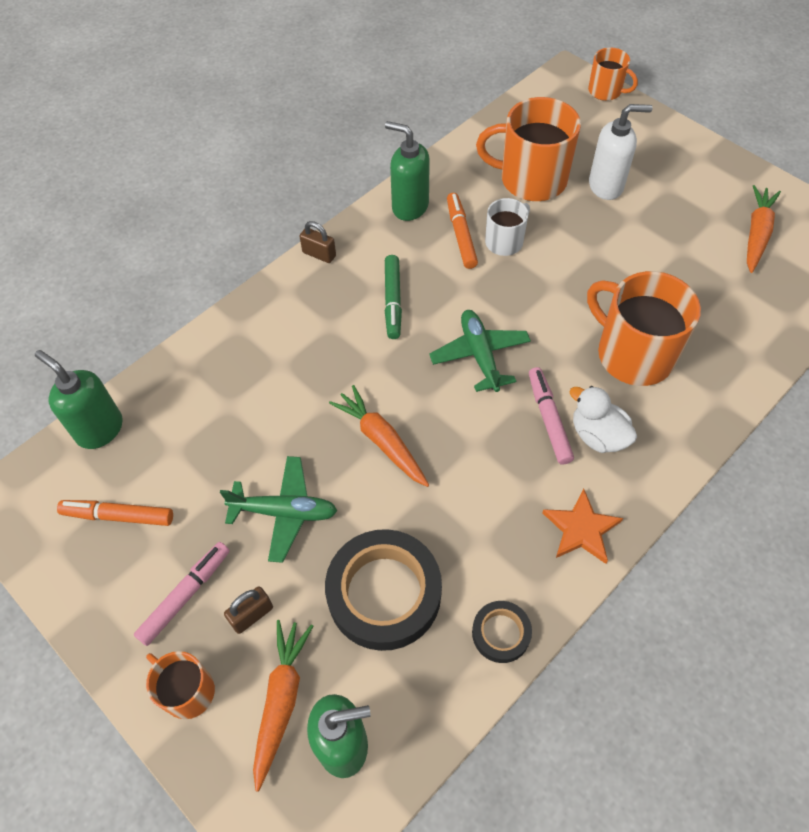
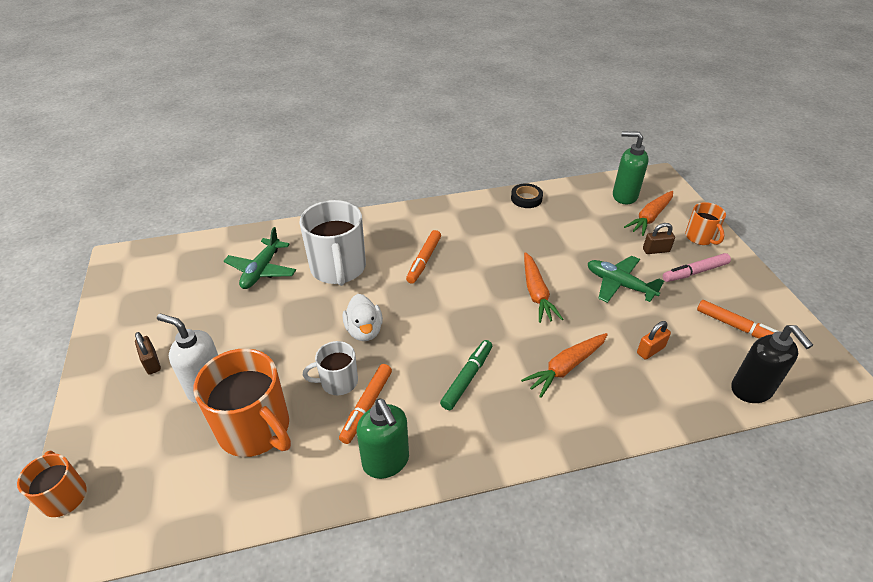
camera: 150 degrees left, 15 degrees down
(99, 429) = (751, 390): green soap dispenser -> black soap dispenser
(219, 426) = (650, 350): none -> orange padlock
(319, 254) = (504, 455): brown padlock -> brown padlock (152, 363)
(384, 593) = (576, 231): black tape -> none
(480, 355) = (434, 311): green plane -> green plane (262, 270)
(549, 419) = (424, 260): pink marker -> orange marker
(581, 529) = (453, 214): orange star -> none
(598, 435) = (404, 242): white duck -> white duck (364, 330)
(633, 354) = (338, 268): orange mug -> white mug
(756, 234) = (166, 295): orange carrot -> orange carrot (566, 367)

